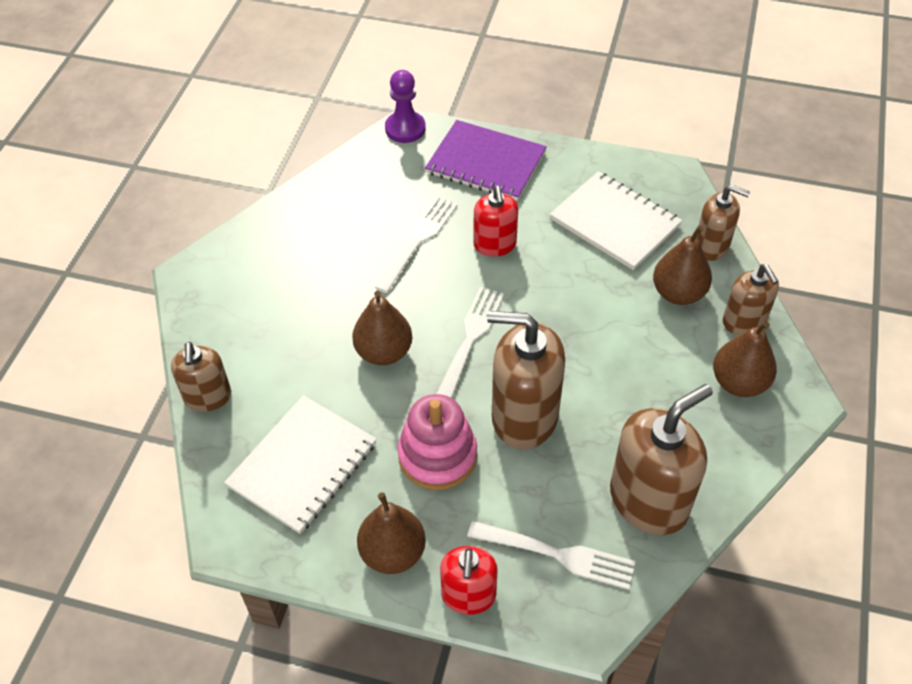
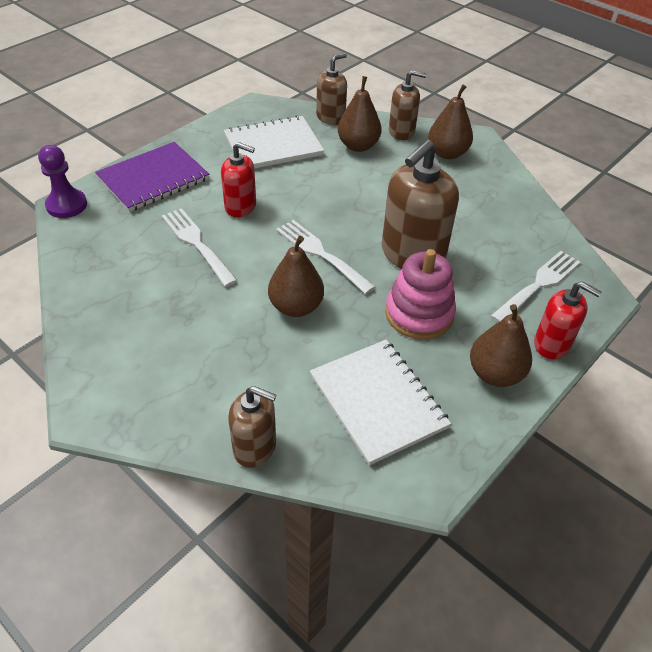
camera: 65 degrees left, 5 degrees down
(648, 500) = (515, 226): brown soap dispenser -> none

